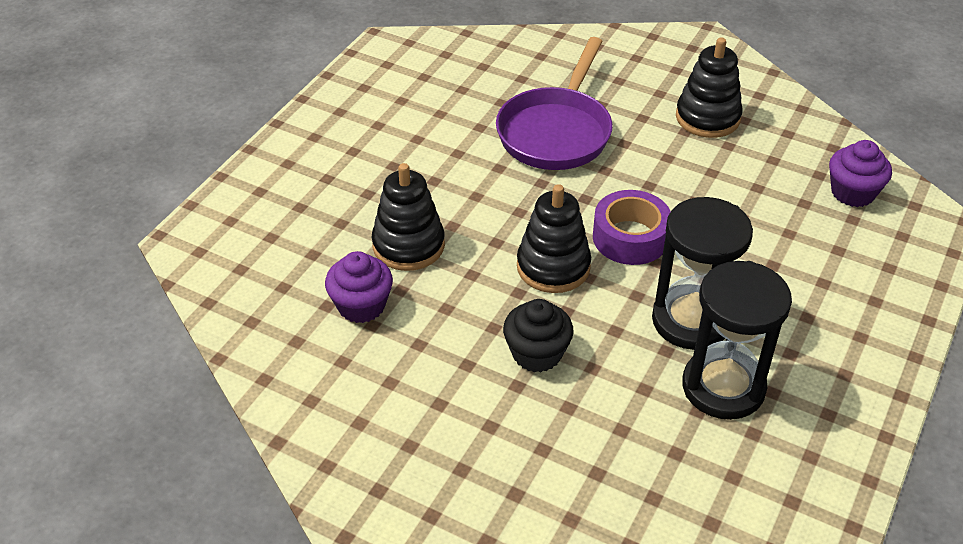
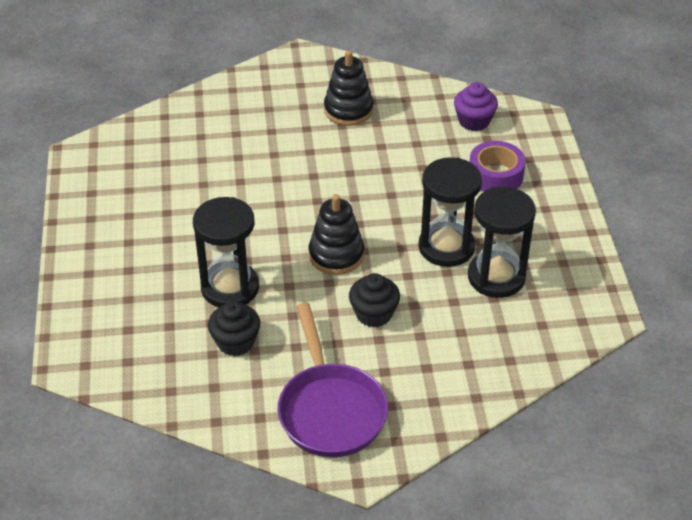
camera: 35 degrees left, 0 degrees up
(361, 305) = (235, 342): purple cupcake -> black cupcake
(408, 245) = (230, 288): black stacking toy -> black hourglass
(556, 131) = (258, 164): purple pan -> purple pan (330, 409)
(630, 237) = (367, 213): purple tape -> purple tape (495, 175)

